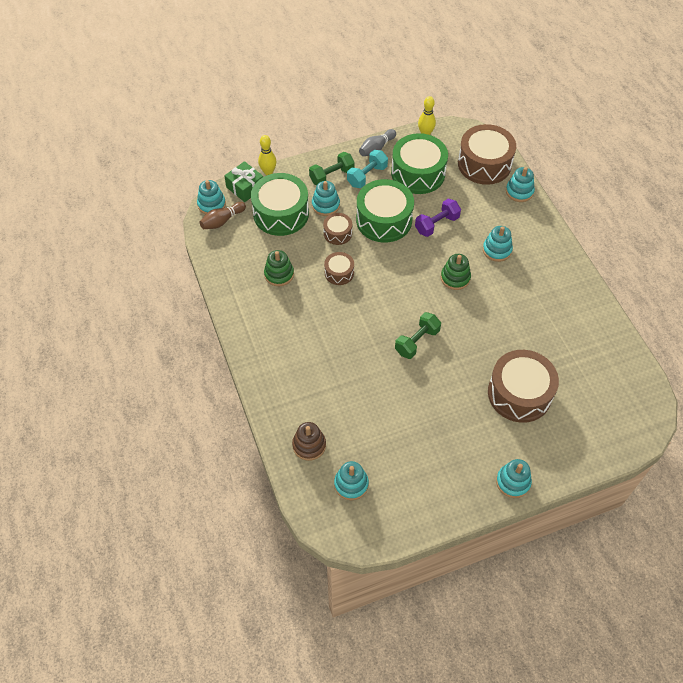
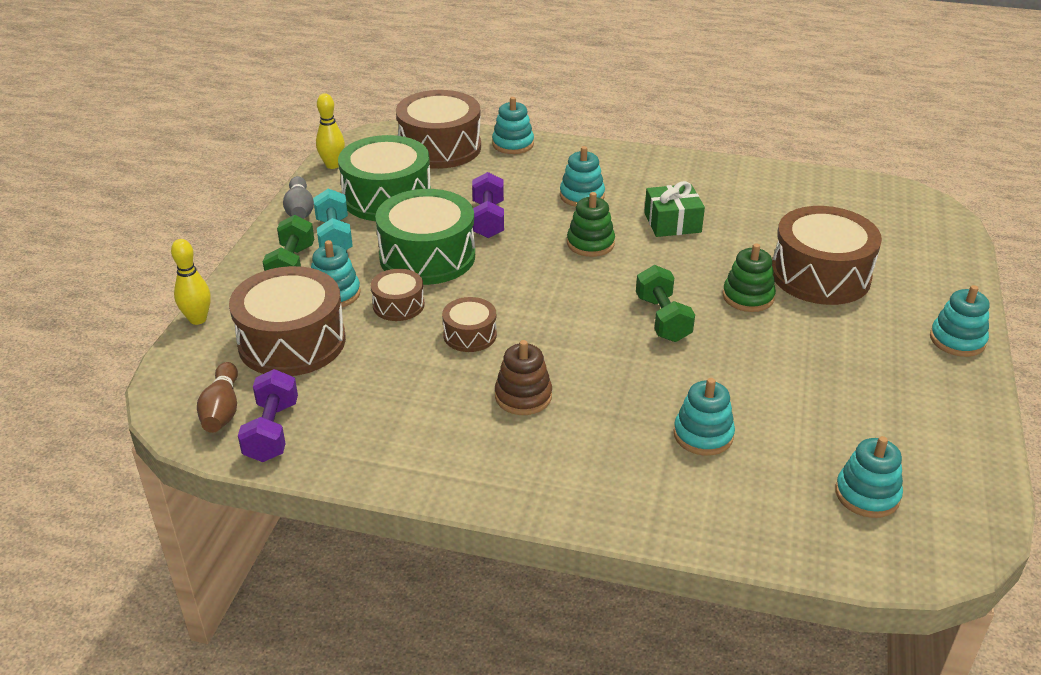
camera: 55 degrees left, 20 degrees down
(211, 204) = (173, 407): turquoise stacking toy -> turquoise stacking toy (703, 435)
(223, 245) = (272, 431): none -> purple dumbbell
(245, 187) = (192, 355): green gift -> green gift (672, 222)
(279, 274) = (403, 395): green stacking toy -> green stacking toy (748, 297)
(281, 213) = (292, 342): green drum -> brown drum
(309, 445) = (761, 509): brown stacking toy -> brown stacking toy (523, 396)

